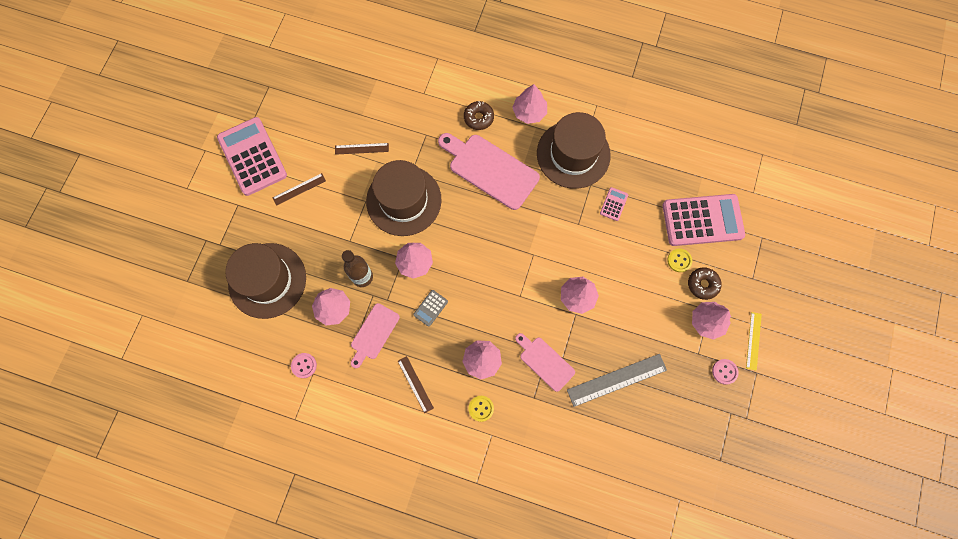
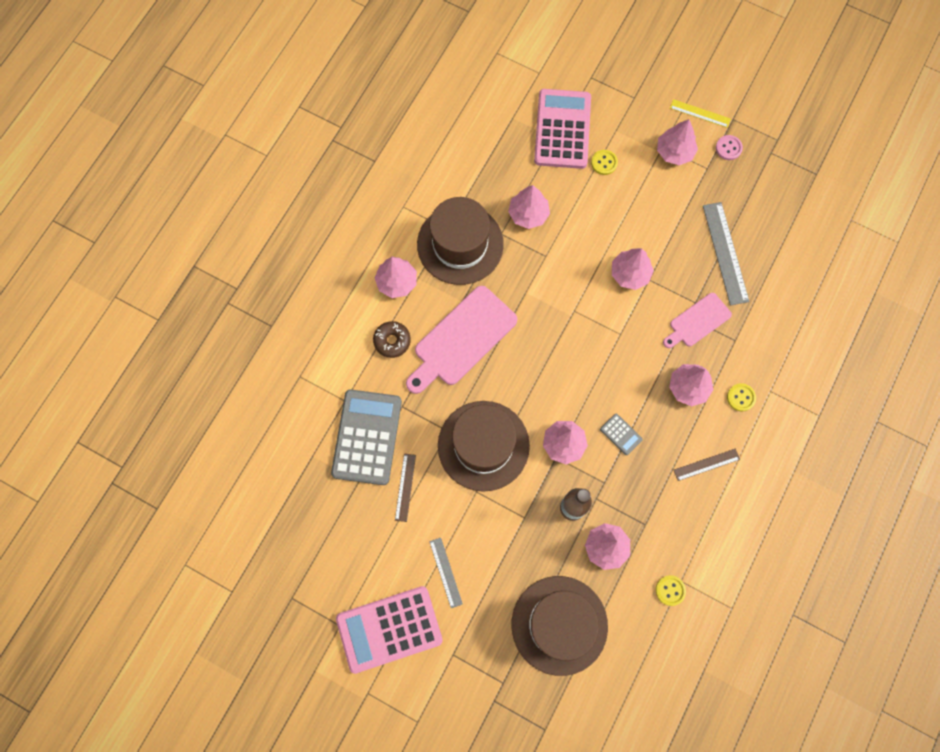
camera: 80 degrees left, 0 degrees up
(299, 189) = (445, 572): brown ruler -> grey ruler
(304, 365) = (670, 590): pink button -> yellow button
(373, 333) = (642, 503): pink cutting board -> none
(397, 114) = (367, 437): none -> grey calculator
(613, 204) = (528, 214): pink calculator -> pink tree
(702, 284) = (634, 146): brown donut -> none

